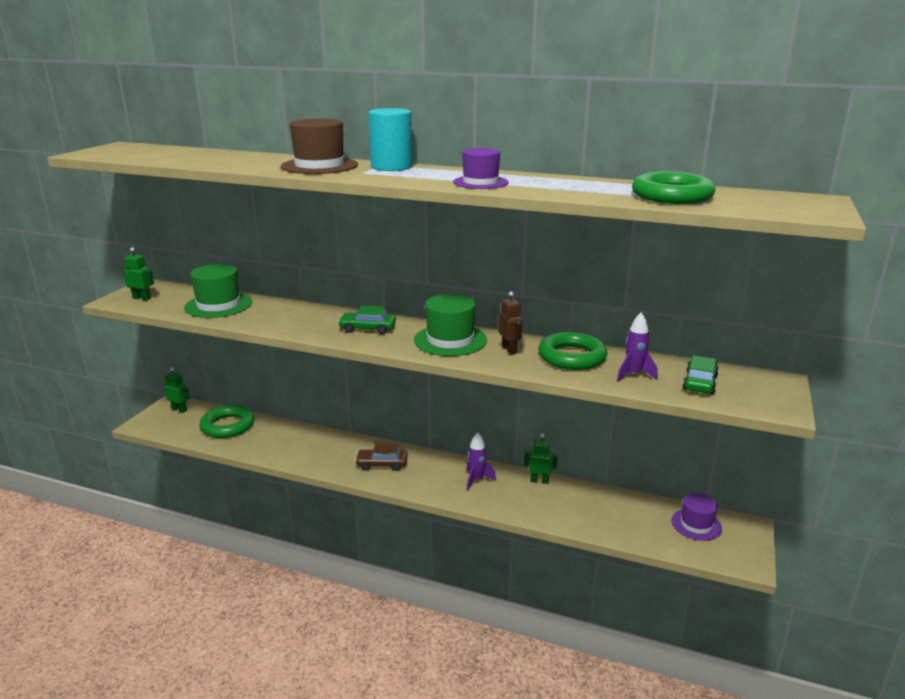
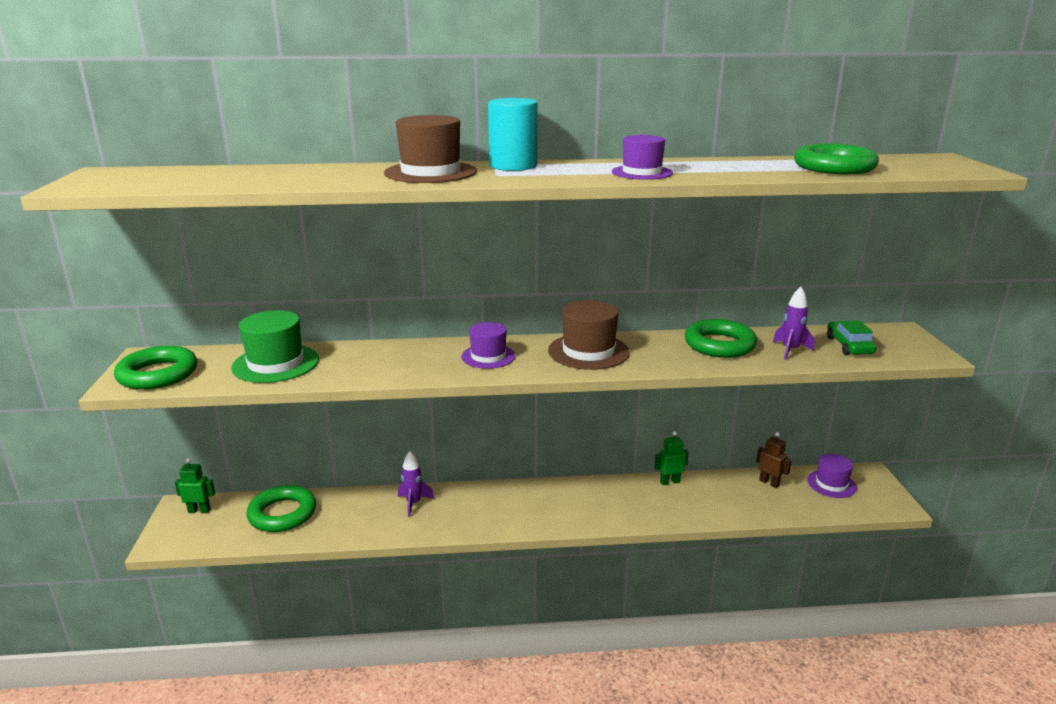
camera: 25 degrees left, 0 degrees up
(142, 298) = (158, 374): green robot -> green ring
(367, 328) = (488, 356): green car -> purple hat
(382, 464) = (502, 508): brown car -> none
(450, 340) = (588, 351): green hat -> brown hat
(476, 480) = (612, 498): purple rocket -> purple rocket (413, 503)
(509, 350) = (656, 349): brown robot -> brown robot (769, 483)

